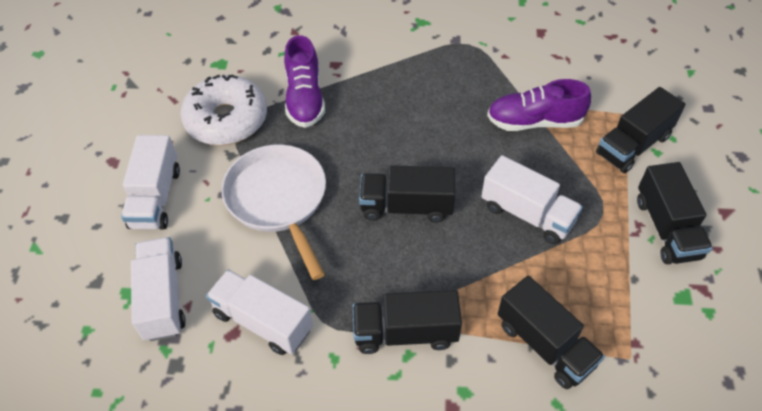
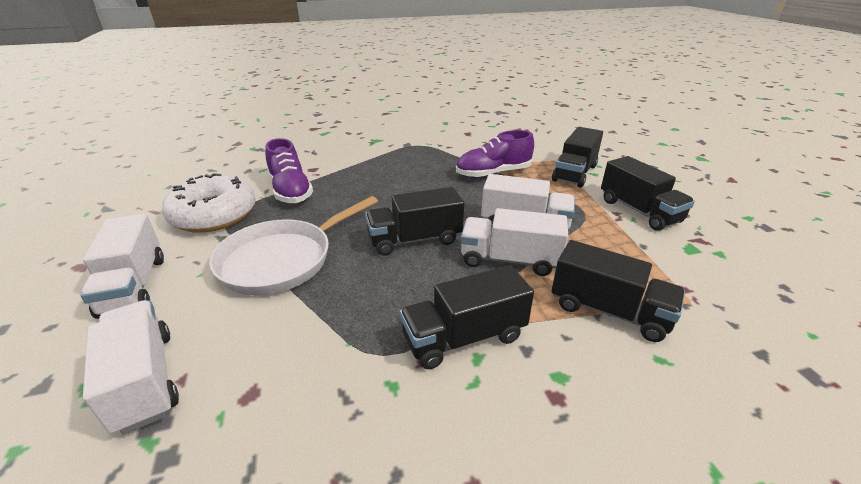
camera: 20 degrees left, 20 degrees down
(263, 321) = (289, 370): white truck -> white truck (509, 260)
(278, 200) = (282, 260): white pan -> white pan turned 90 degrees counterclockwise

